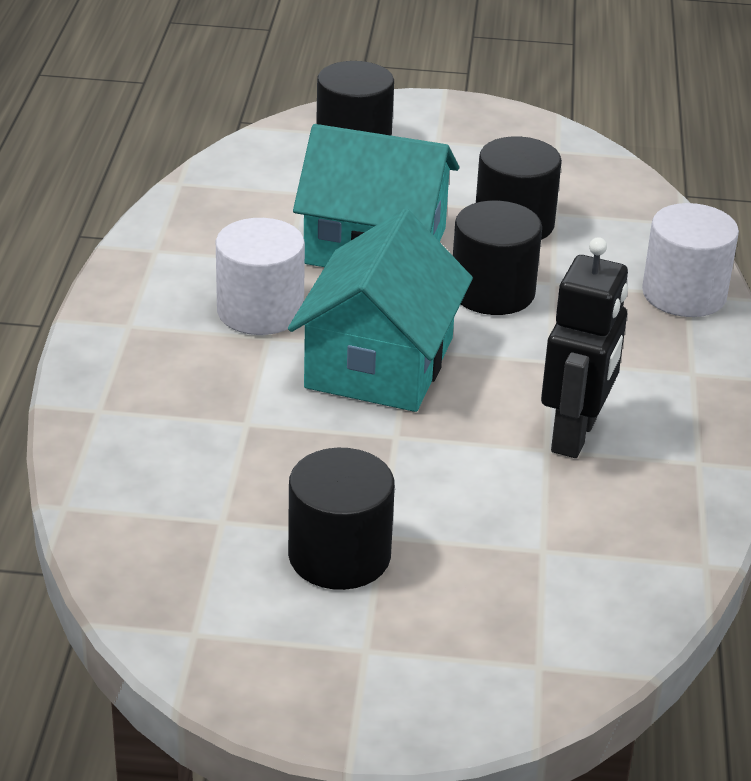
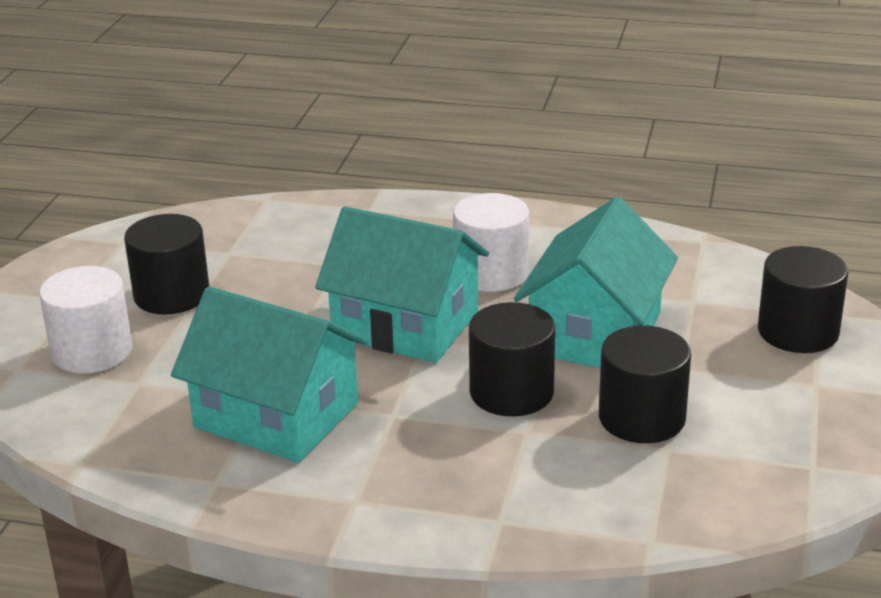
camera: 100 degrees right, 5 degrees down
(575, 435) = (276, 415): black robot -> turquoise house
(684, 294) = (498, 517): white cylinder -> white cylinder (92, 351)

